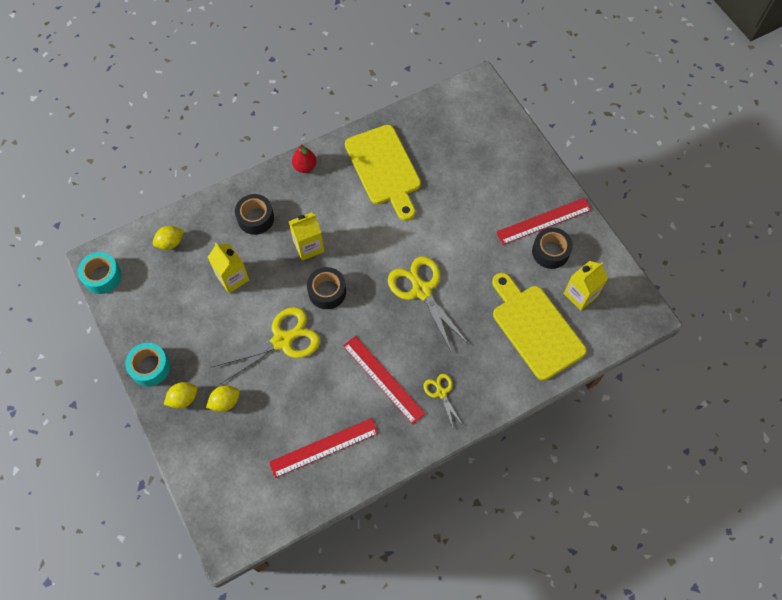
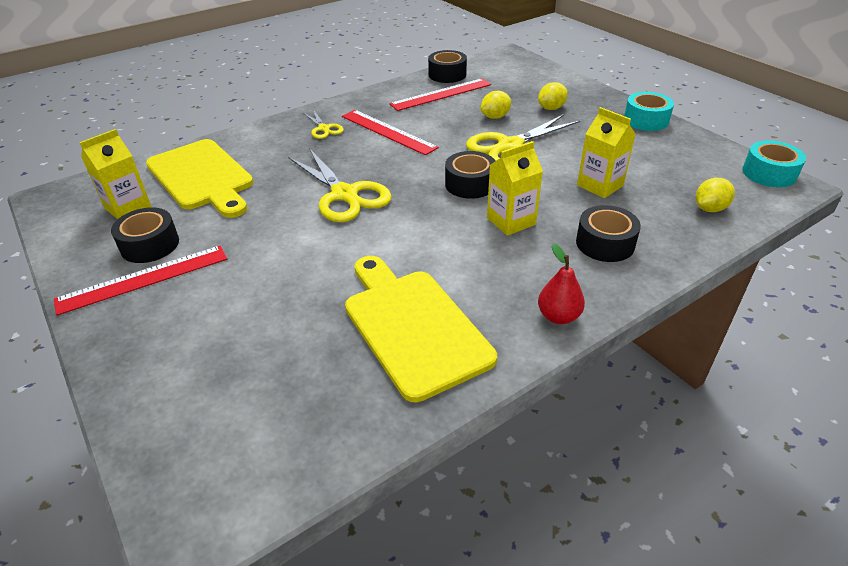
camera: 175 degrees right, 25 degrees down
(183, 398) = (595, 107): yellow lemon -> yellow lemon (495, 117)
(309, 495) = (447, 74): none -> black tape

